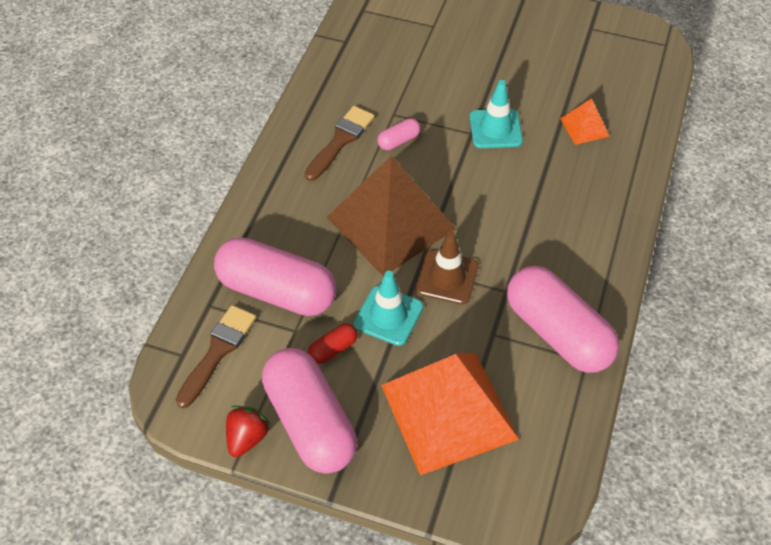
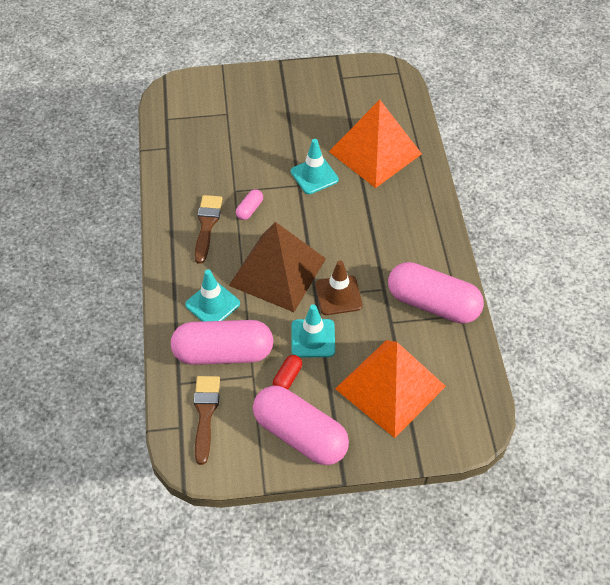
camera: 25 degrees left, 0 degrees up
(247, 438) = (262, 464): red strawberry -> none
(296, 231) = (212, 304): none -> turquoise traffic cone
(584, 127) = (375, 152): orange pyramid -> orange pyramid, size x2.31

